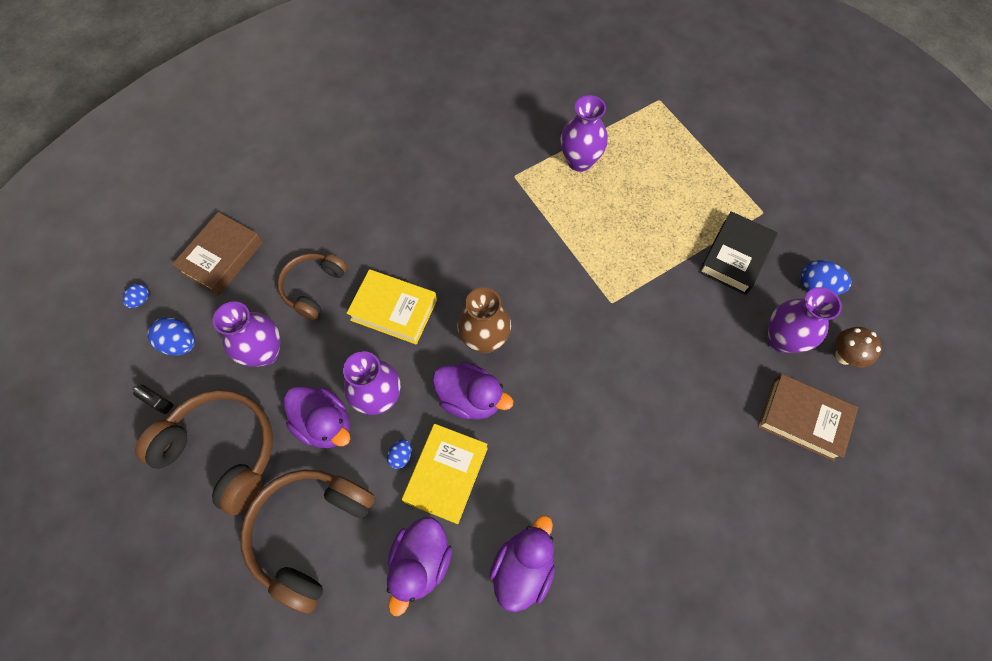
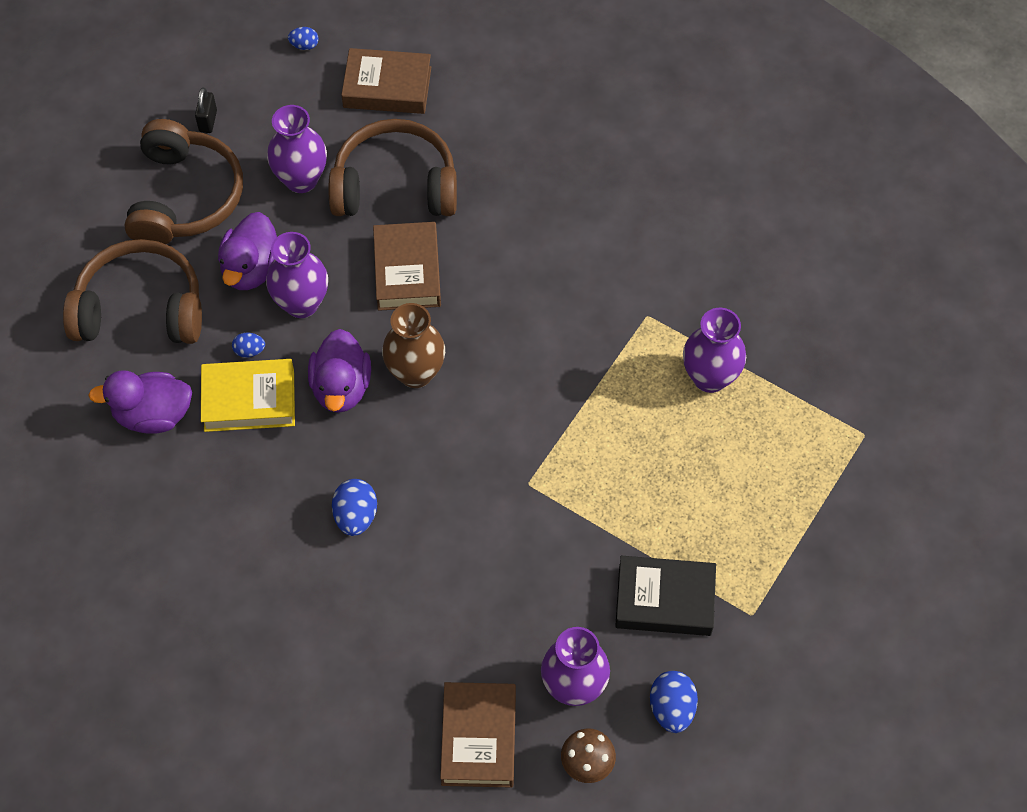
camera: 65 degrees right, 5 degrees down
(180, 343) = (275, 103): blue egg -> blue egg (356, 516)
(313, 287) = (395, 185): brown headphones -> brown headphones, size x1.62
(394, 310) = (407, 271): yellow book -> brown book
(523, 568) = (186, 508): purple duck -> none

